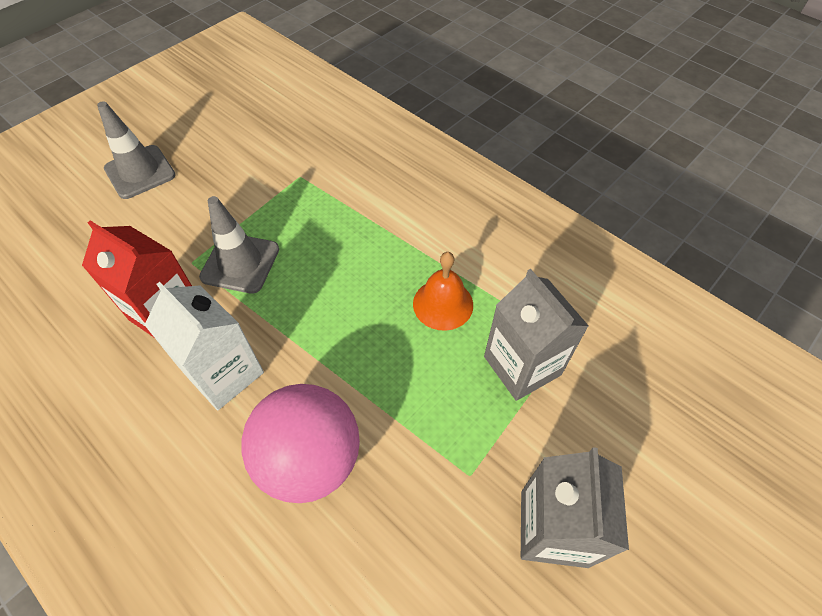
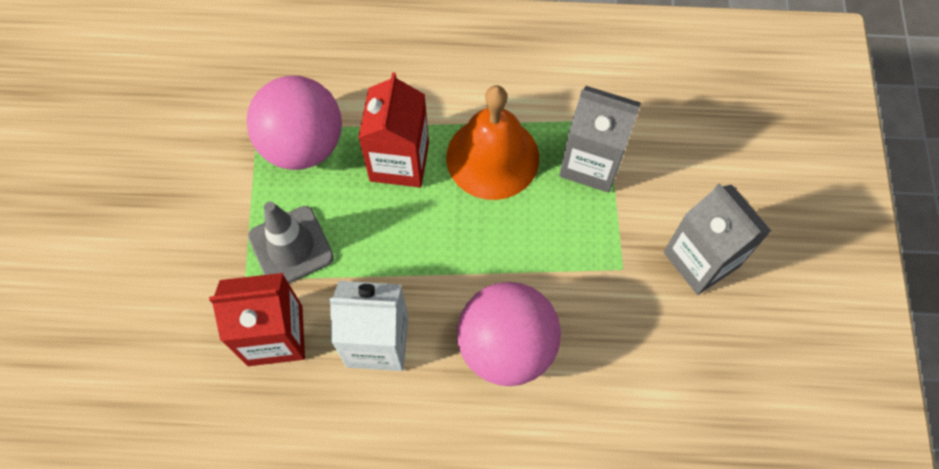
camera: 40 degrees left, 10 degrees up
(140, 172) = (90, 235): grey traffic cone -> none
(317, 205) = (303, 145): none -> pink ball
(370, 259) = (399, 161): none -> red carton
(443, 304) = (492, 157): orange bell -> orange bell, size x1.55

